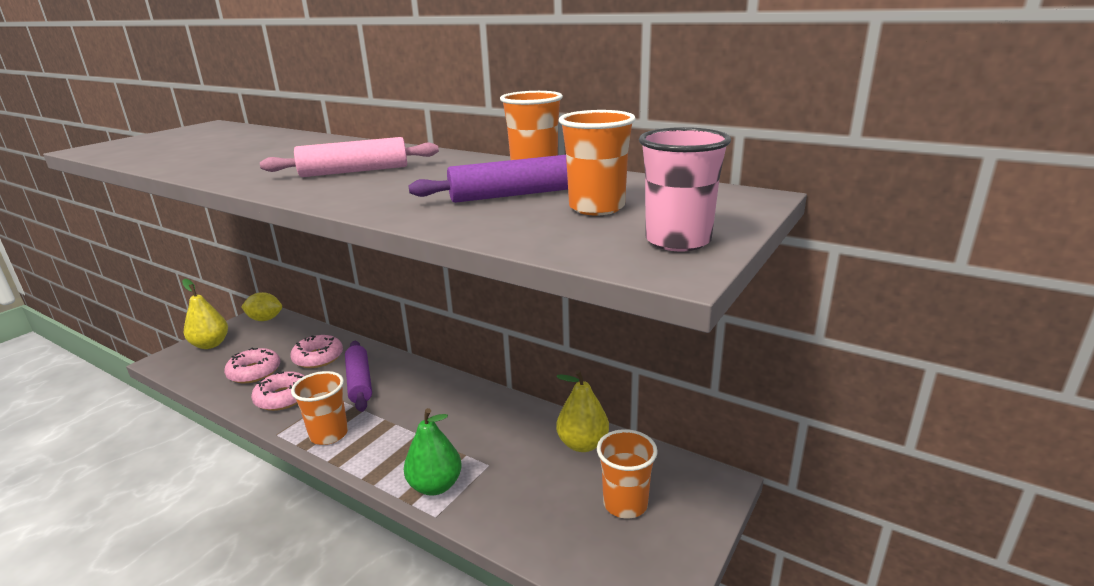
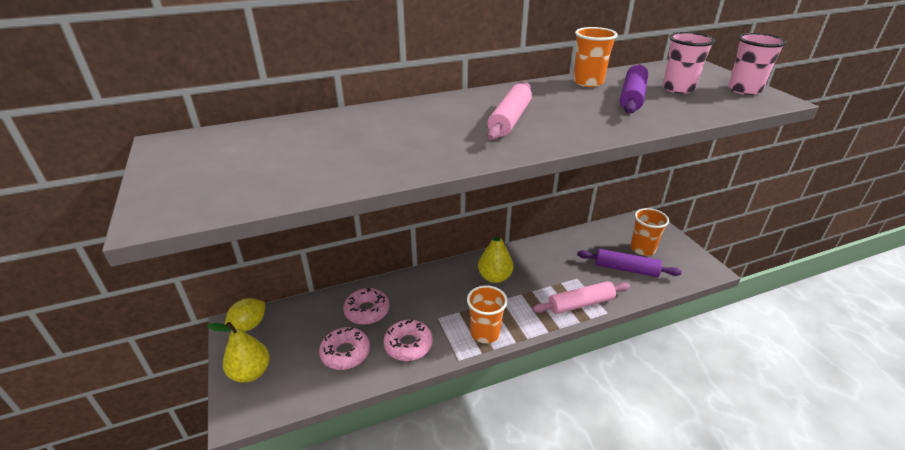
camera: 55 degrees left, 10 degrees up
(359, 382) = (430, 300): purple rolling pin -> purple rolling pin (626, 269)
(435, 485) = (580, 304): green pear -> pink rolling pin
(582, 444) = (586, 241): yellow pear -> yellow pear (494, 277)
(596, 207) = (678, 88): orange cup -> pink cup

